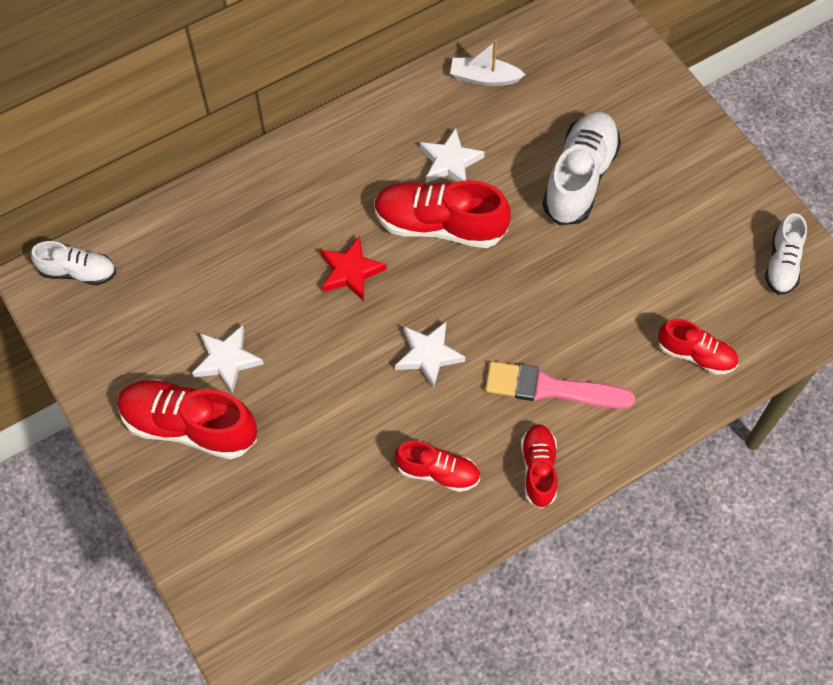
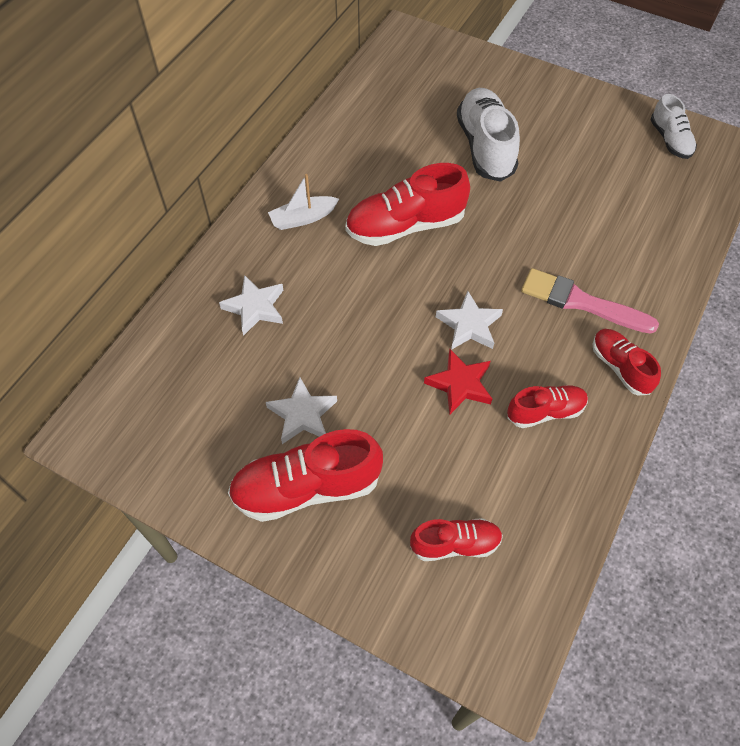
camera: 30 degrees left, 5 degrees down
(78, 272) = (114, 408): white shoe -> none
(350, 271) = (359, 293): red star -> red star (460, 384)
(450, 162) = (380, 178): white star -> white star (255, 307)
(484, 78) = (362, 111): white boat -> white boat (303, 218)
(551, 388) = (581, 302): pink brush -> pink brush turned 45 degrees clockwise
(695, 354) = (664, 227): red shoe -> red shoe (455, 544)

